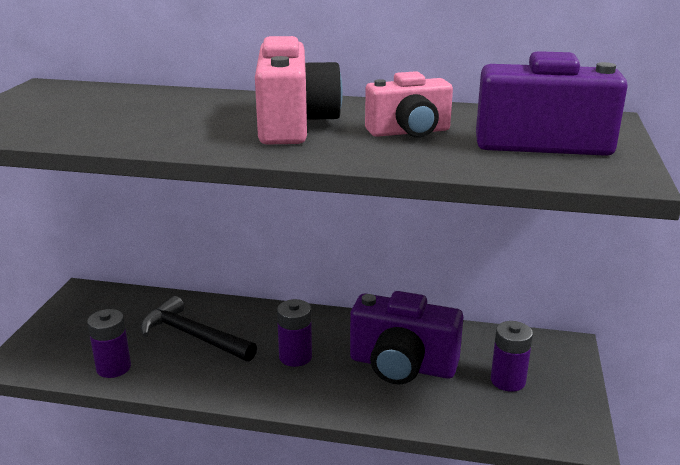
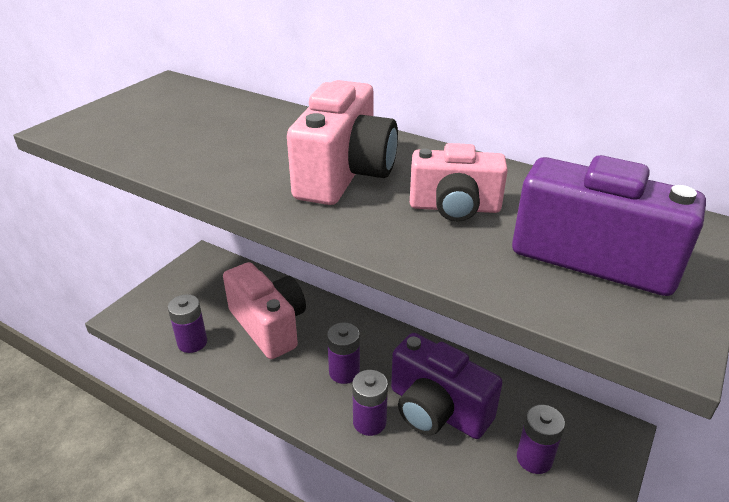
camera: 20 degrees right, 10 degrees up
(193, 336) = (269, 325): black hammer -> pink camera
(342, 390) = (369, 422): none -> purple battery

